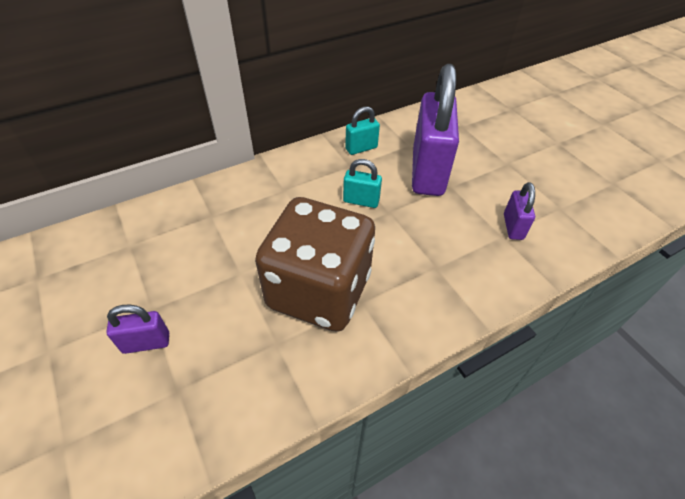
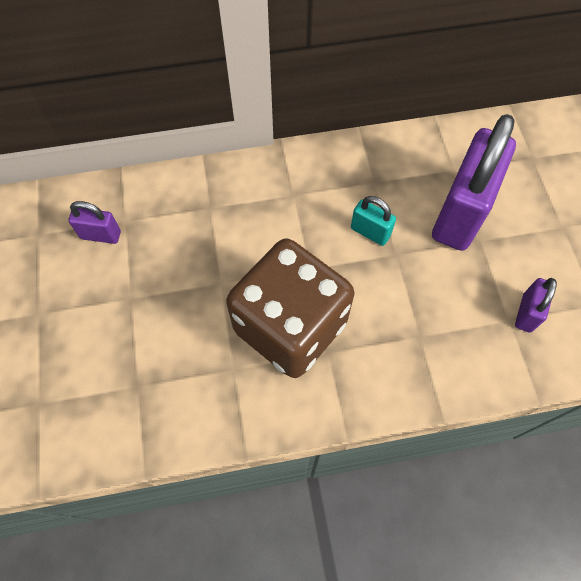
camera: 20 degrees right, 15 degrees up
(146, 343) = (120, 332): purple padlock -> purple padlock (101, 235)
(361, 148) = (396, 160): turquoise padlock -> none

